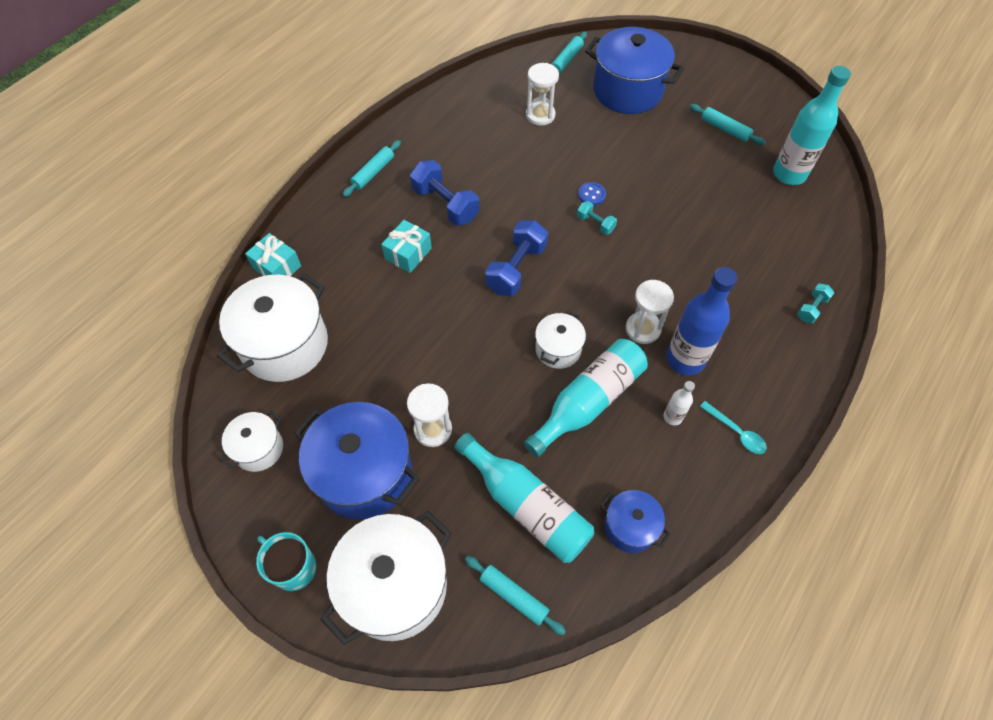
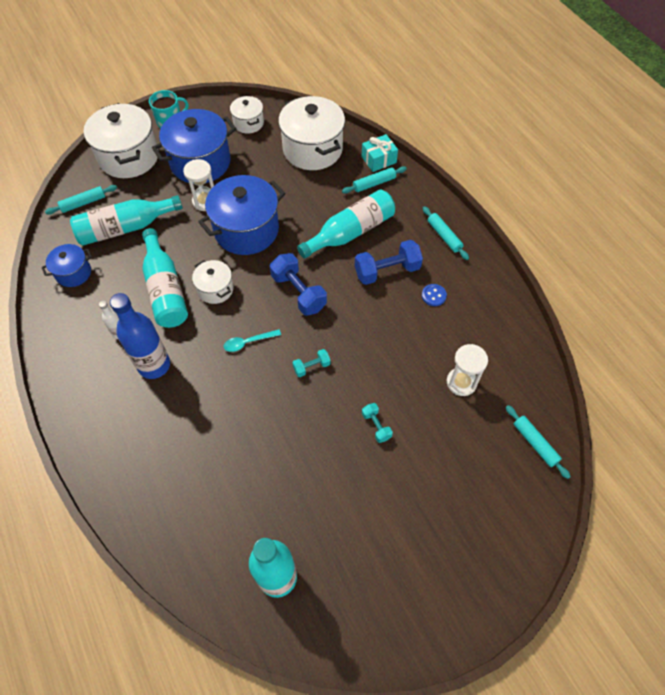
camera: 115 degrees right, 0 degrees up
(408, 253) = (350, 232): turquoise gift -> turquoise bottle
(591, 195) = (344, 379): blue button -> blue button (433, 295)
(627, 91) = (465, 481): blue pot -> blue pot (246, 230)
(643, 329) = (196, 350): white hourglass -> none
(725, 129) = (368, 550): turquoise rolling pin -> turquoise rolling pin (374, 183)
(736, 432) = (81, 366): turquoise spoon -> turquoise spoon (248, 342)
(811, 308) = (131, 489): turquoise dumbbell -> turquoise dumbbell (376, 426)

